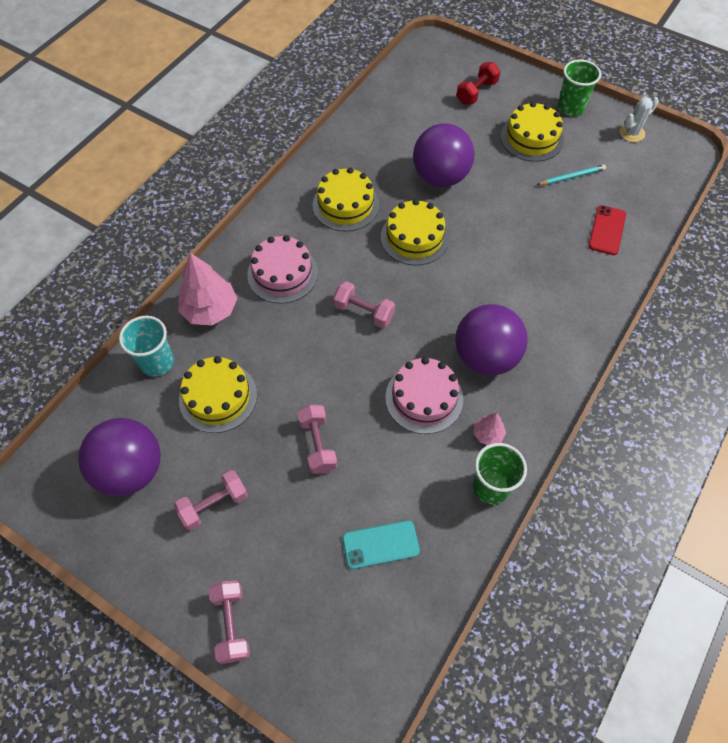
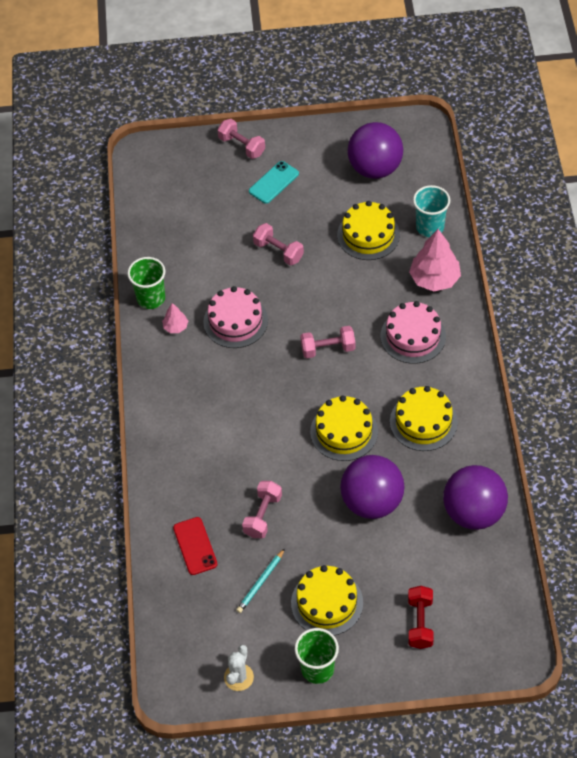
camera: 145 degrees right, 5 degrees down
(214, 505) = (308, 184): pink dumbbell -> pink dumbbell (262, 515)
(380, 545) = (193, 228): turquoise phone -> turquoise phone (273, 182)
(485, 357) = (215, 375): purple ball -> purple ball (473, 512)

